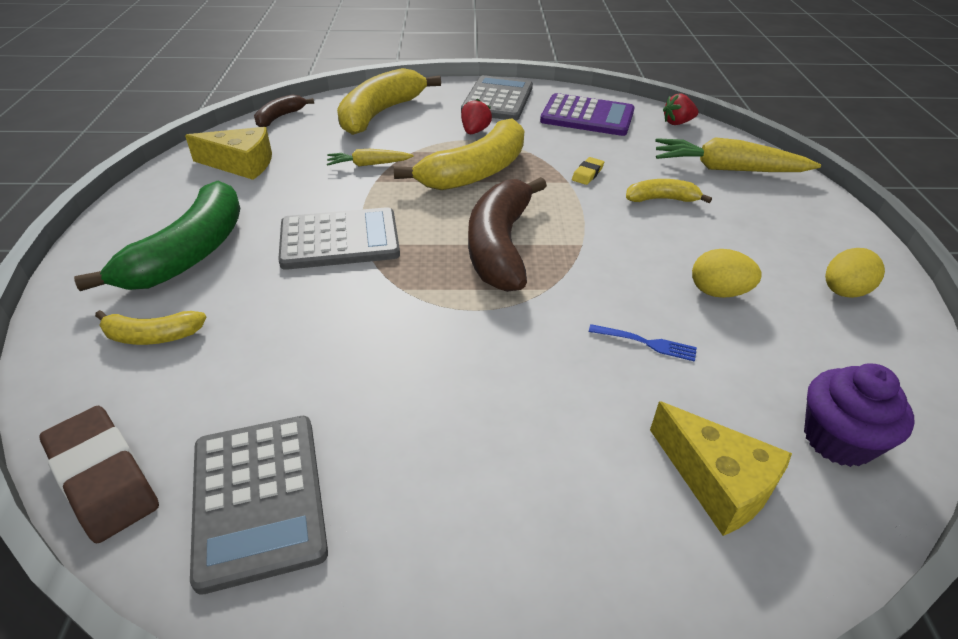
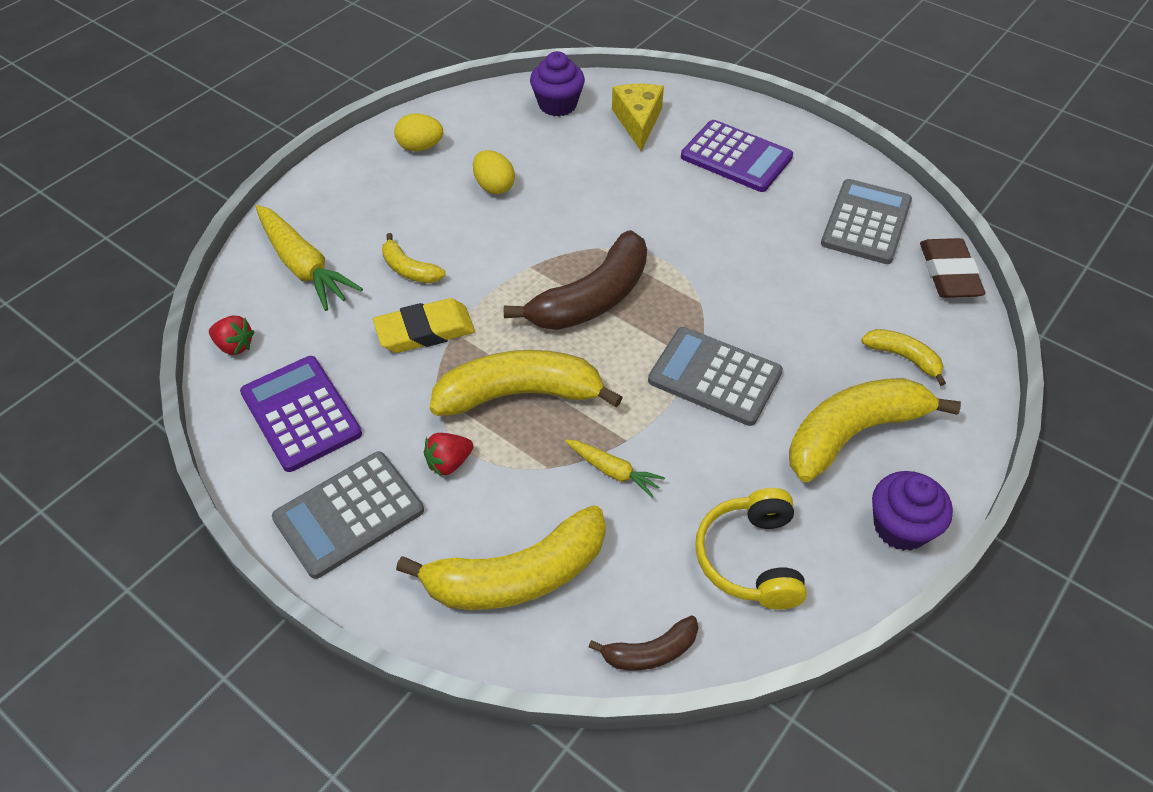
camera: 140 degrees left, 10 degrees up
(129, 216) = (900, 527): none -> purple cupcake
(189, 253) = (853, 433): green banana -> yellow banana
(241, 164) = (750, 558): yellow cheese -> yellow headphones
(525, 505) = (736, 157): none -> purple calculator
(587, 174) = (425, 331): yellow eraser -> yellow eraser, size x2.04
(646, 343) = (584, 185): blue fork -> none

